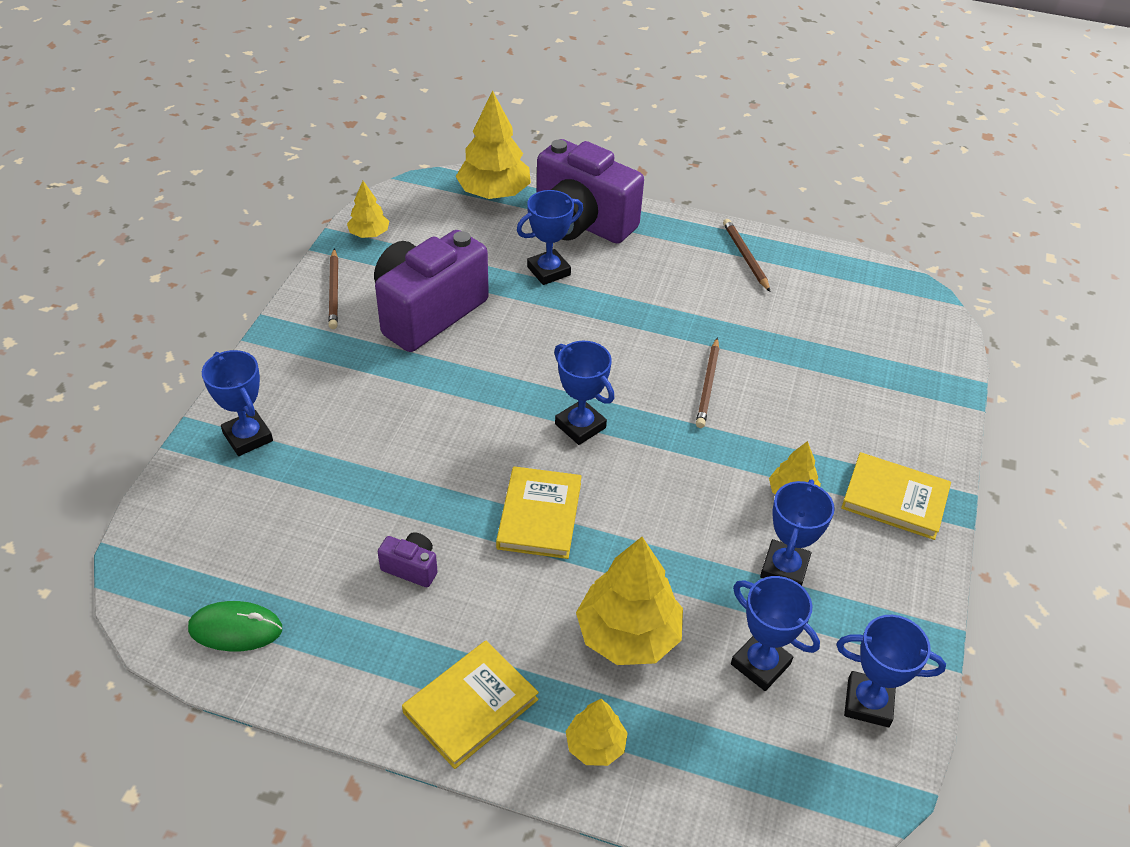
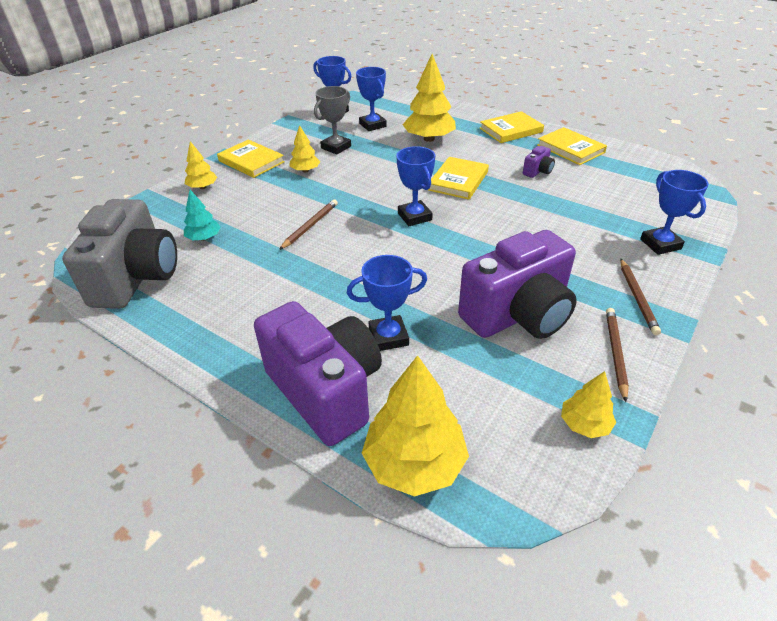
camera: 160 degrees left, 5 degrees down
(235, 629) = (633, 163): green mouse -> none
(348, 655) = (570, 149): none -> yellow book
(411, 567) = (537, 171): purple camera -> purple camera turned 90 degrees counterclockwise
(595, 745) = (458, 116): yellow tree -> yellow tree (203, 187)
(745, 257) = (189, 318): brown pencil -> brown pencil (637, 298)
(784, 568) = (336, 147): blue trophy -> grey trophy
(821, 344) = (204, 238): none -> turquoise tree
(840, 285) = (137, 278): none -> grey camera

